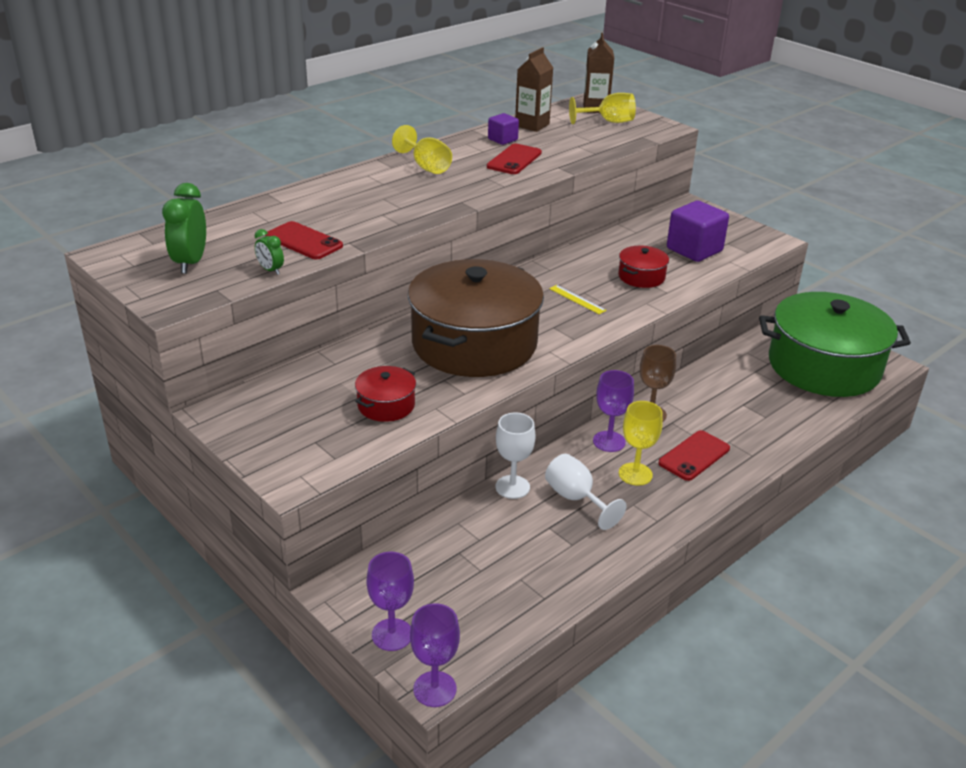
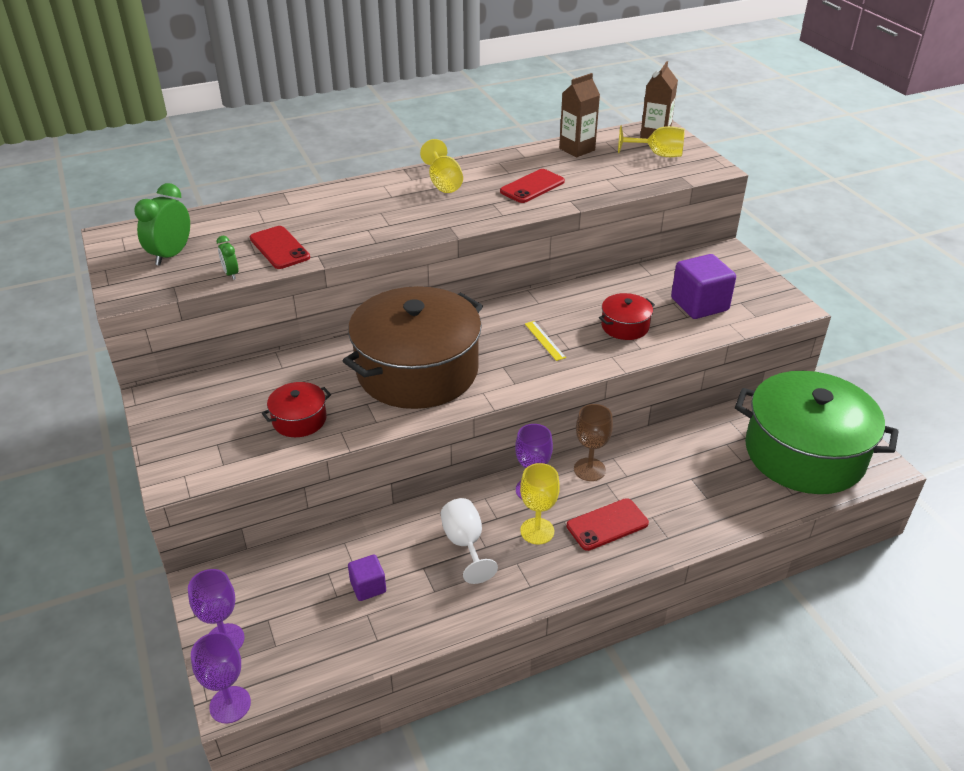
camera: 20 degrees right, 5 degrees up
(502, 139) = (536, 162): purple cube -> purple cube (368, 587)
(512, 487) = (413, 517): white goblet -> none

